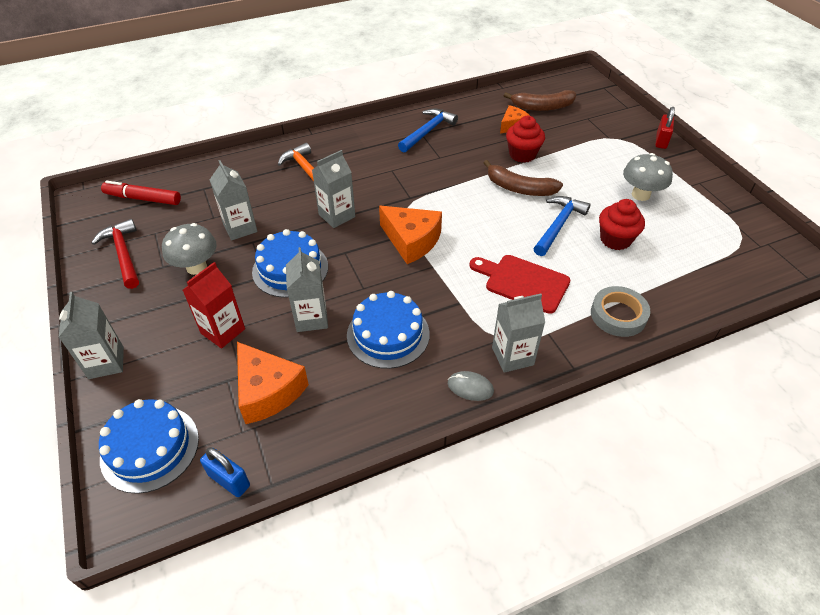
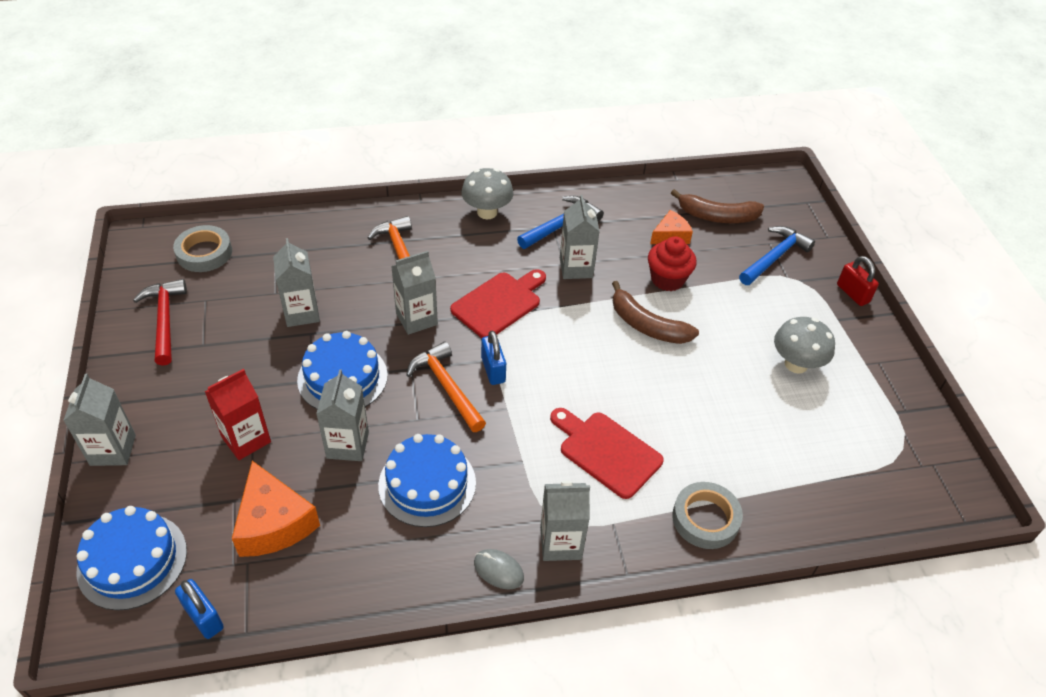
camera: 10 degrees right, 0 degrees up
(143, 199) = (204, 253): red marker -> grey tape
(196, 267) = (239, 353): grey mushroom -> grey mushroom (487, 212)
(379, 260) = (447, 387): none -> orange hammer
(399, 193) = (499, 303): none -> red cutting board
(411, 241) = (493, 370): orange cheese -> blue padlock
(450, 158) = (576, 268): none -> grey carton
(558, 225) = (676, 385): blue hammer -> blue hammer (774, 257)
(615, 239) = (740, 419): red cupcake -> none
(661, 141) = (852, 293): red padlock -> red padlock turned 60 degrees counterclockwise

